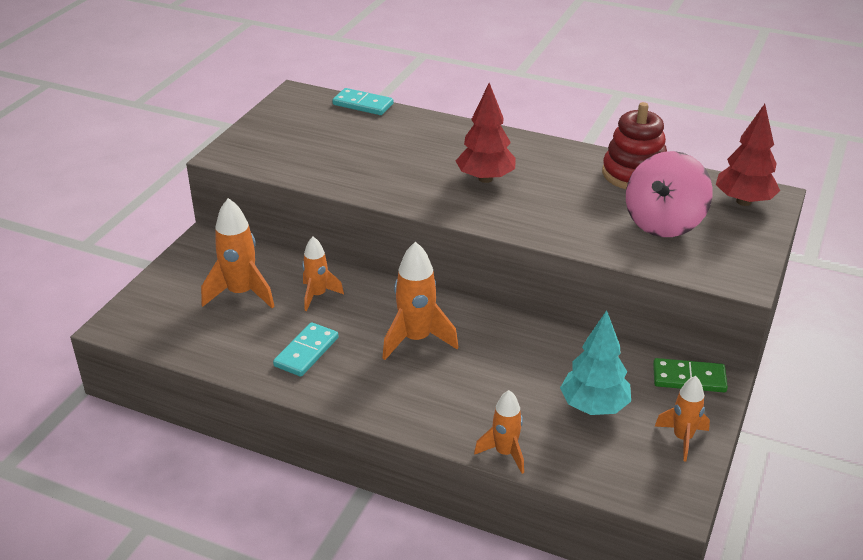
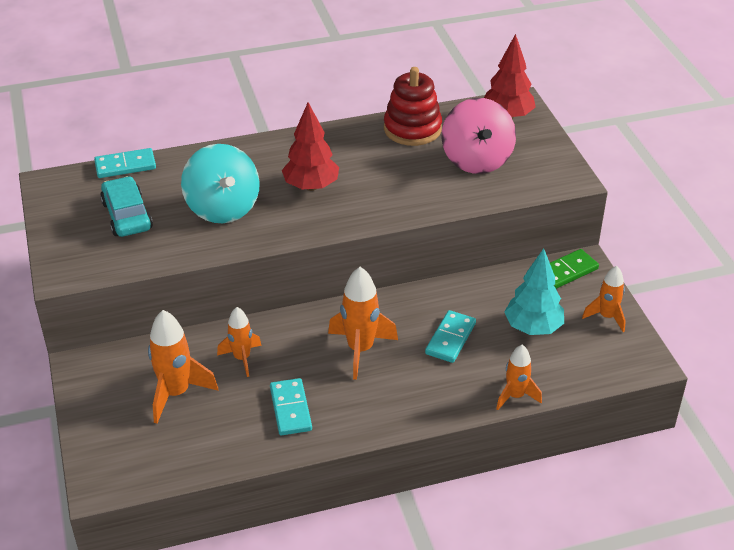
camera: 40 degrees left, 5 degrees up
(319, 137) = (127, 215): none -> turquoise car
(394, 163) = (223, 208): none -> turquoise spinning top
(504, 373) = (450, 339): none -> turquoise domino

